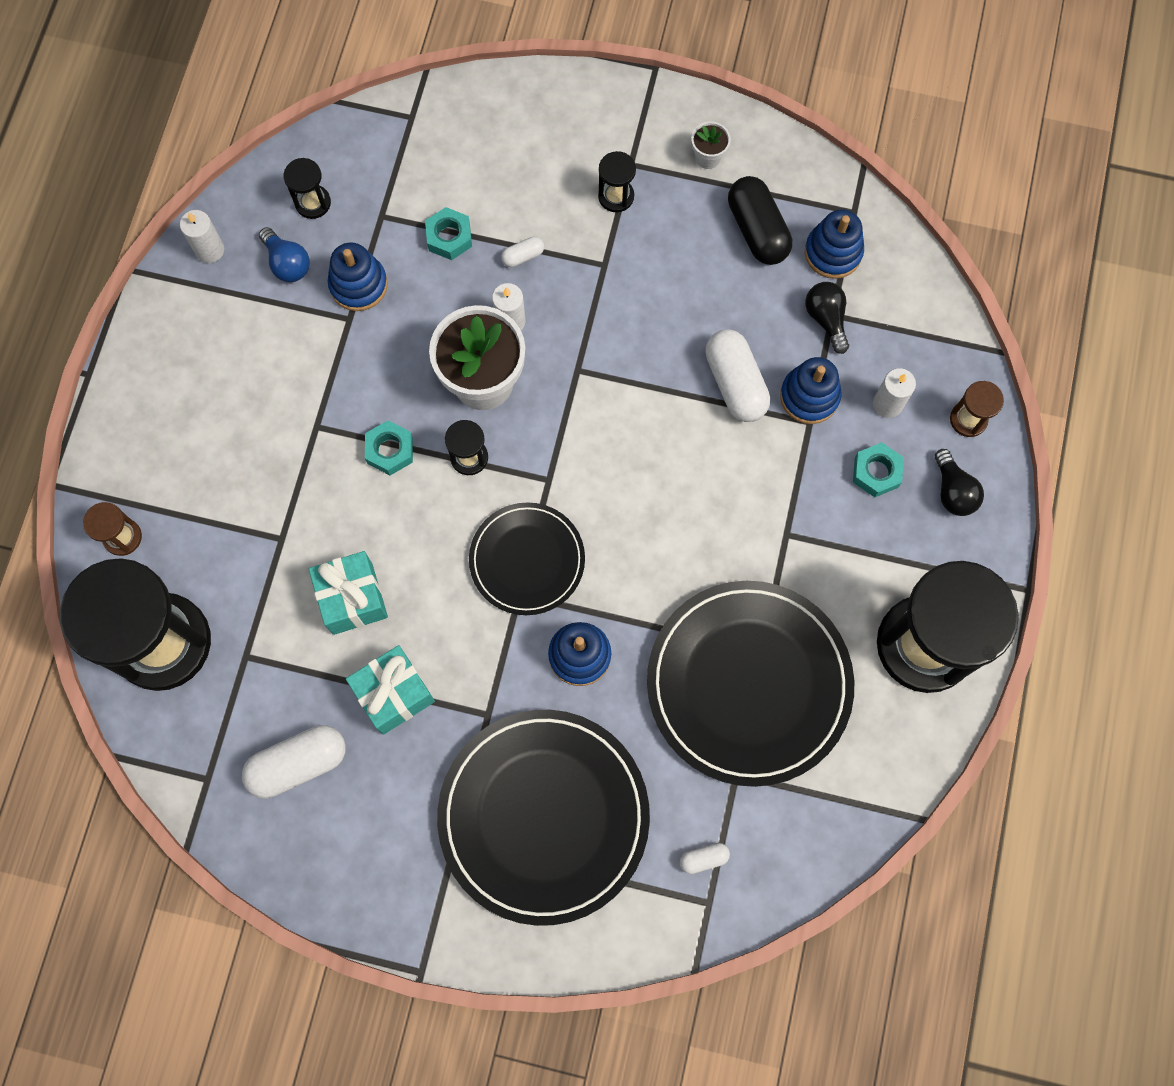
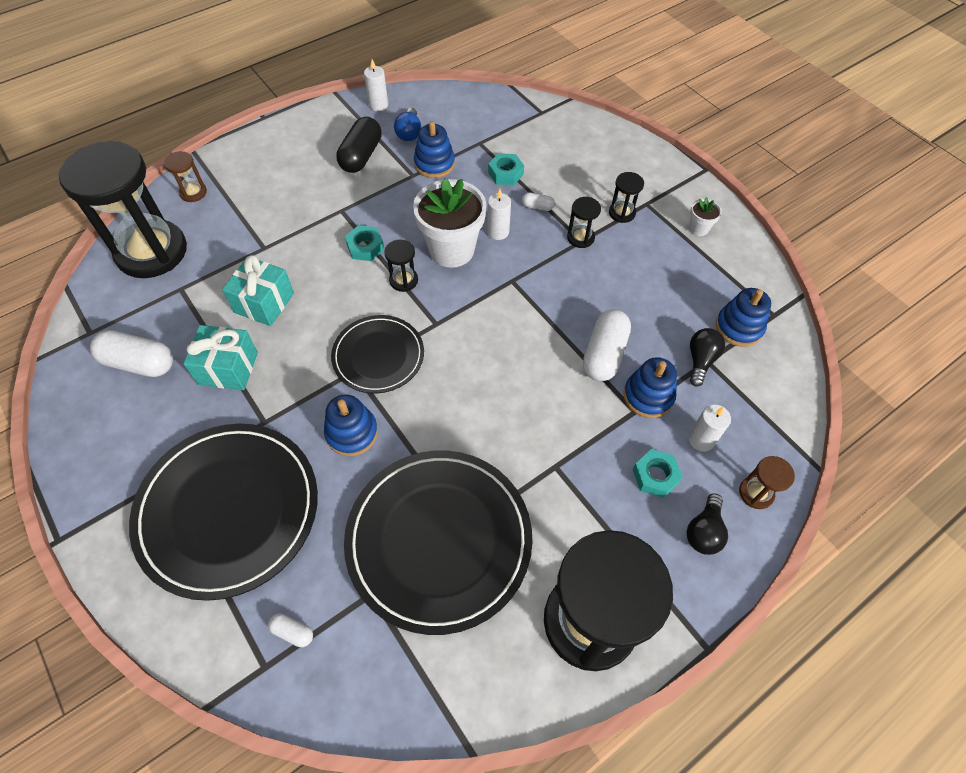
camera: 40 degrees right, 15 degrees down
(313, 203) = (451, 117): black hourglass -> black hourglass (580, 238)
(757, 230) = (697, 283): black capsule -> black capsule (361, 156)

